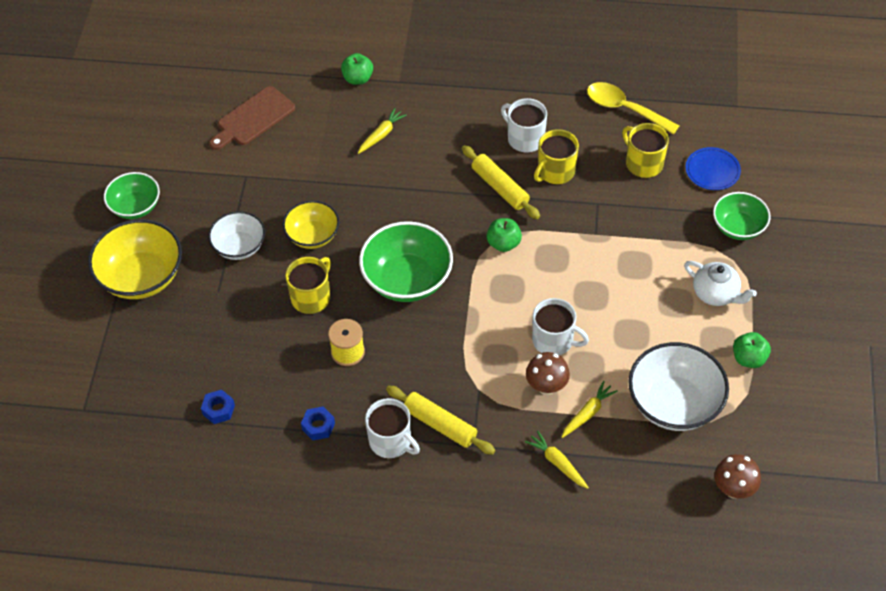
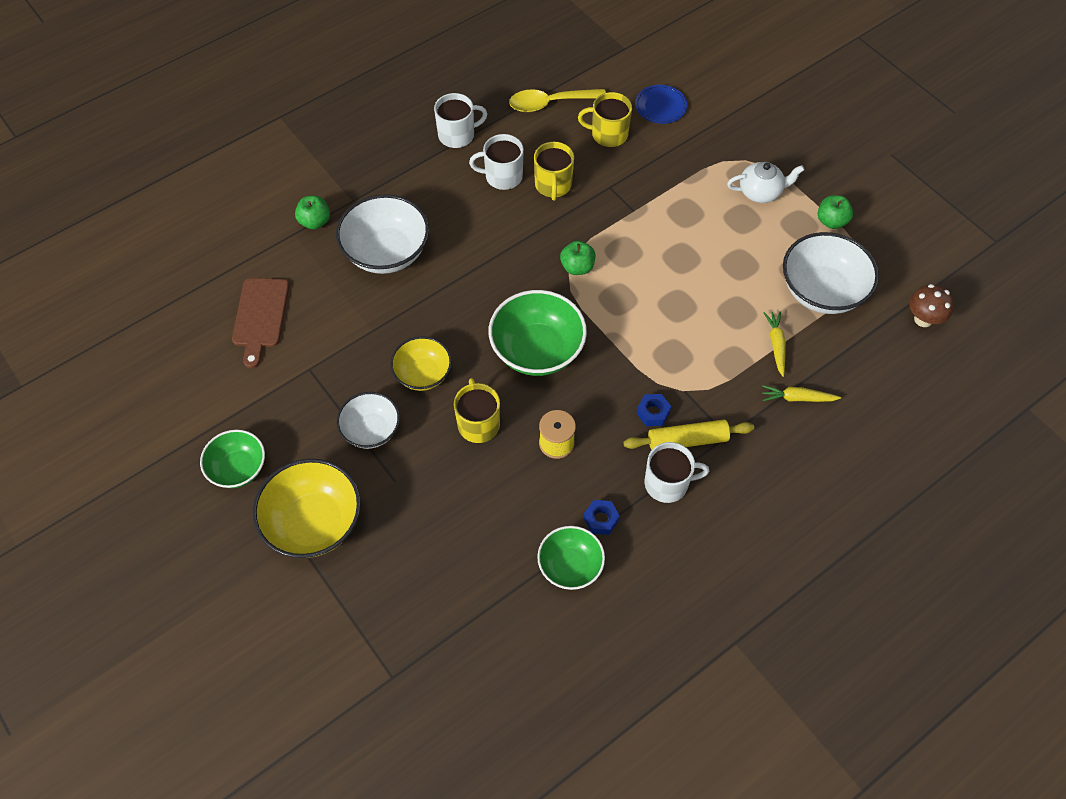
camera: 45 degrees left, 5 degrees up
(218, 409) = (507, 575): blue nut -> blue nut (653, 413)
(381, 134) = (386, 252): yellow carrot -> white bowl
(500, 187) = (526, 227): yellow rolling pin -> none
(546, 386) = (727, 349): brown mushroom -> none
(554, 341) = (694, 311): white mug -> white mug (457, 135)
(738, 227) = (722, 134): green bowl -> green bowl (570, 566)

